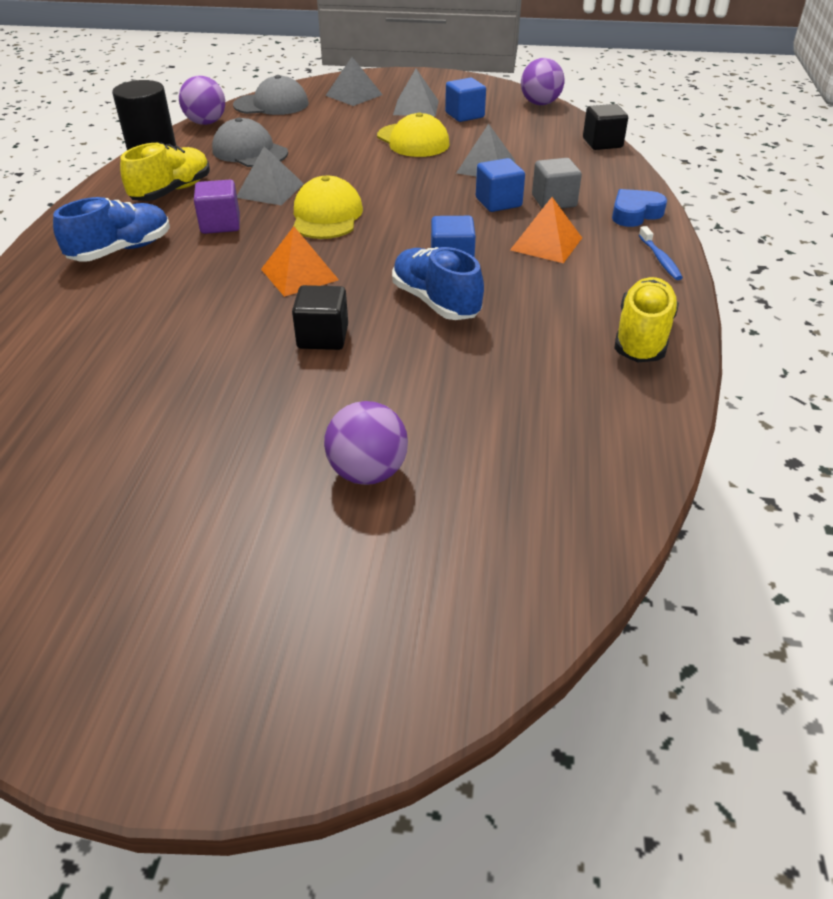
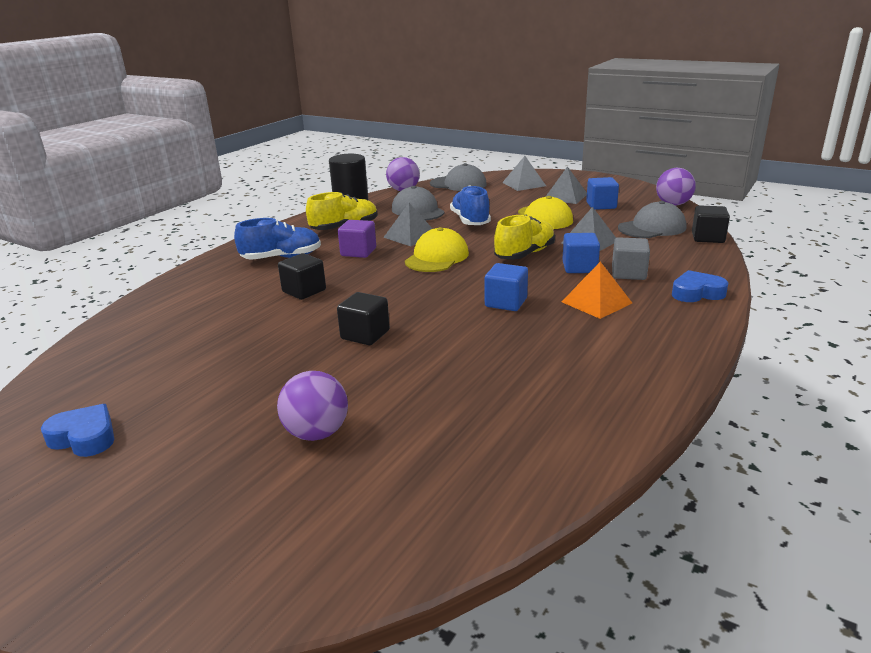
camera: 25 degrees right, 15 degrees down
(75, 560) = (84, 437): none -> blue heart
(195, 293) = (304, 291): none -> black cube
(299, 274) = (384, 291): orange pyramid -> none
(435, 302) = (469, 327): blue shoe -> blue shoe (470, 221)
(539, 138) = (652, 228): none -> grey cap
(642, 337) = (627, 387): yellow shoe -> yellow shoe (524, 254)
(660, 259) = (693, 330): blue toothbrush -> none

